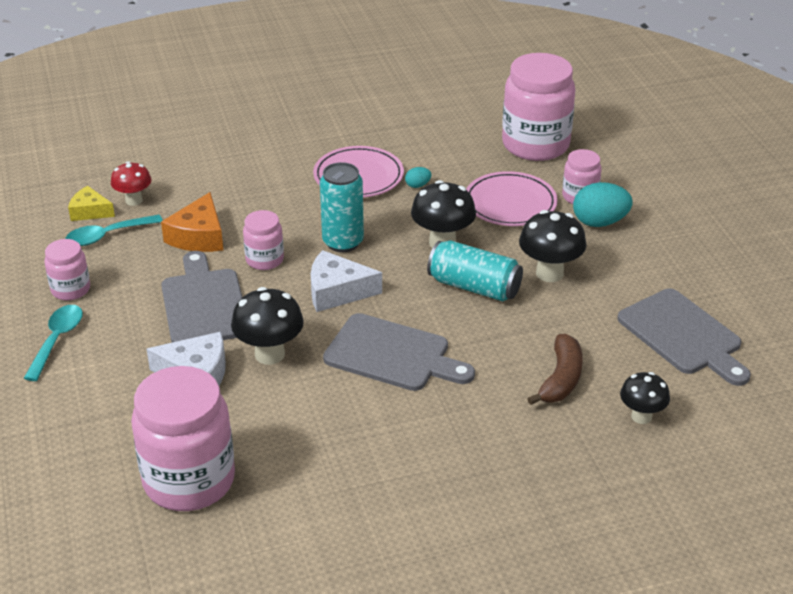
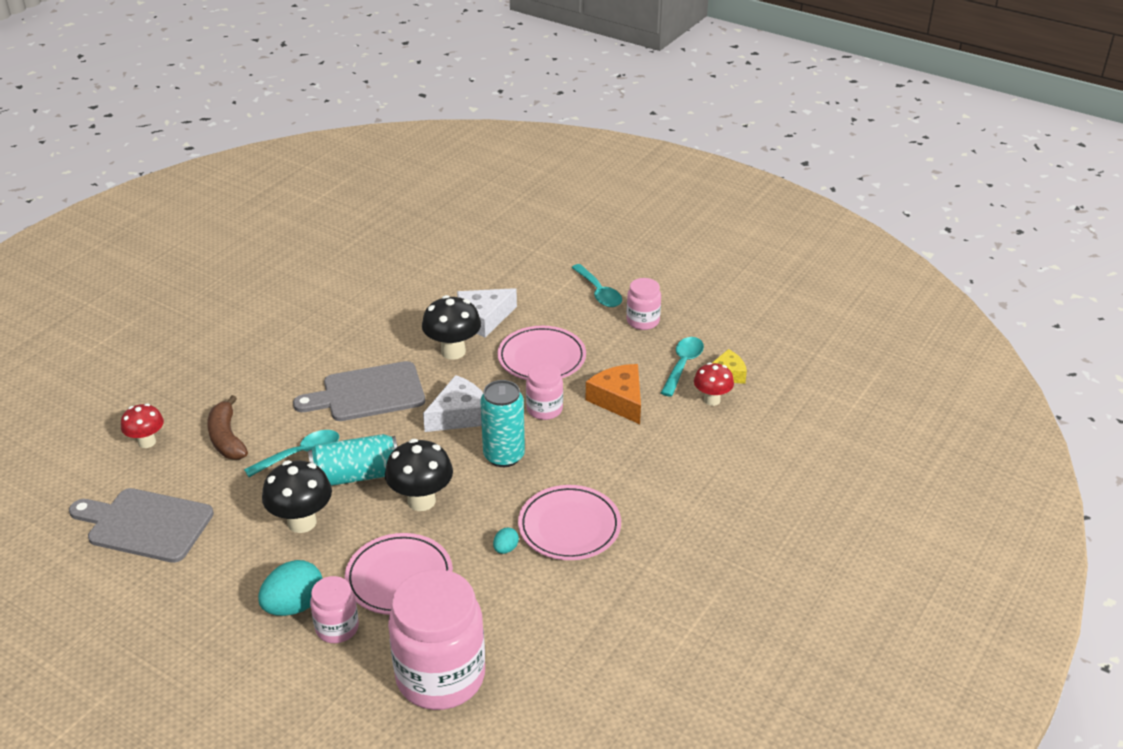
camera: 140 degrees right, 0 degrees up
(189, 480) = (413, 272): pink jar -> none
(204, 304) = (541, 358): grey cutting board -> pink plate
(505, 328) = (300, 454): none -> turquoise spoon
(641, 416) = (147, 442): black mushroom -> red mushroom

